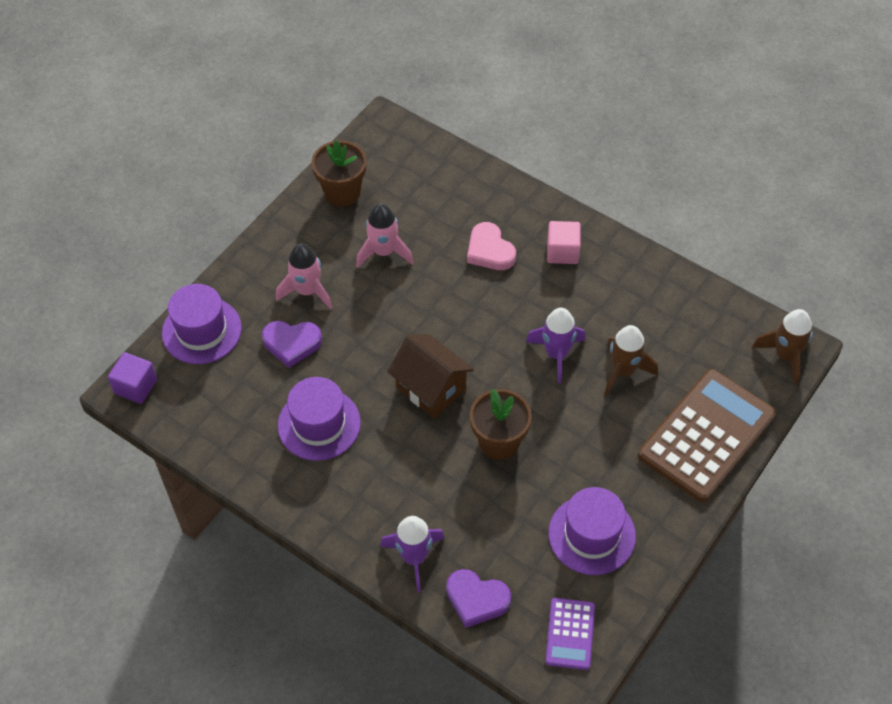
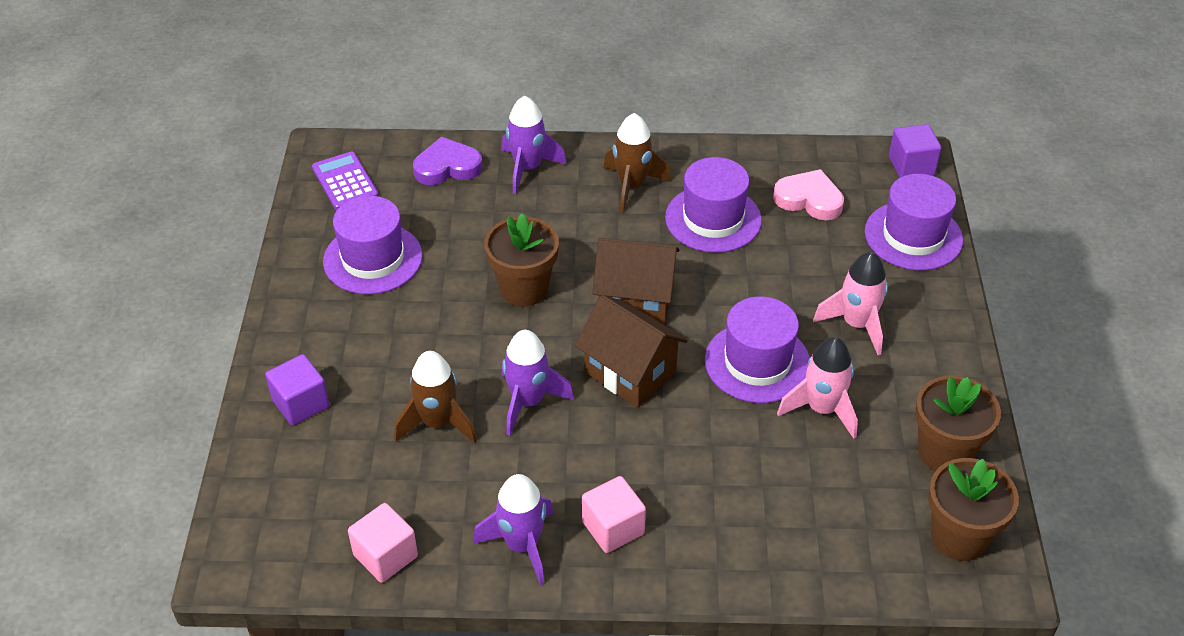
camera: 145 degrees right, 10 degrees down
(292, 344) = (814, 269): purple heart -> none
(383, 151) = (959, 537): none -> brown flower pot
(393, 301) = (757, 362): none -> purple hat
(477, 338) = (630, 372): none -> brown house
(489, 251) = (703, 479): pink heart -> pink heart (809, 199)
(620, 269) = (522, 545): none -> purple rocket
(703, 304) = (385, 556): none -> pink cube
(706, 435) = (301, 403): brown calculator -> purple cube
(785, 356) = (243, 545): brown rocket -> brown rocket (632, 186)

